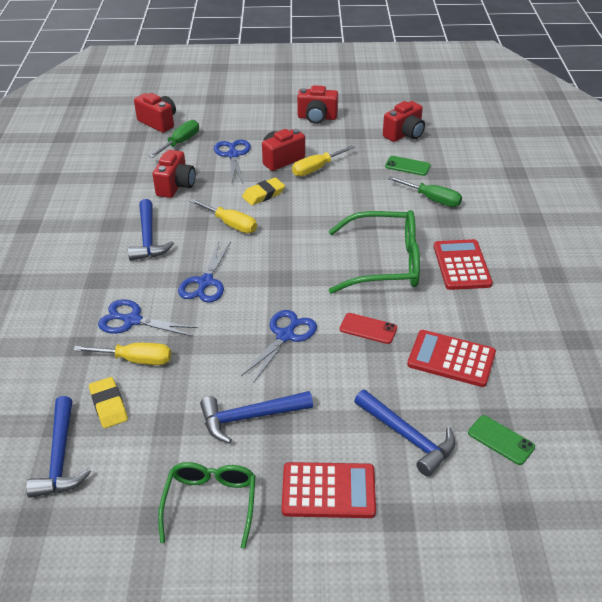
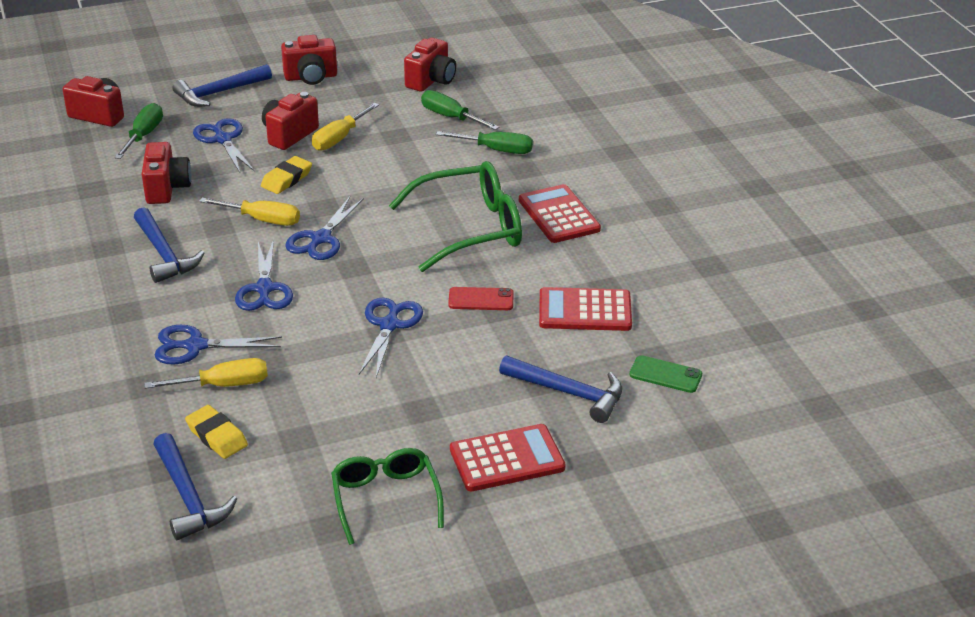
camera: 20 degrees left, 5 degrees down
(250, 417) = (388, 412): blue hammer -> blue hammer (219, 93)
(266, 248) = (321, 239): none -> blue scissors
(407, 166) = (451, 117): green phone -> green screwdriver

